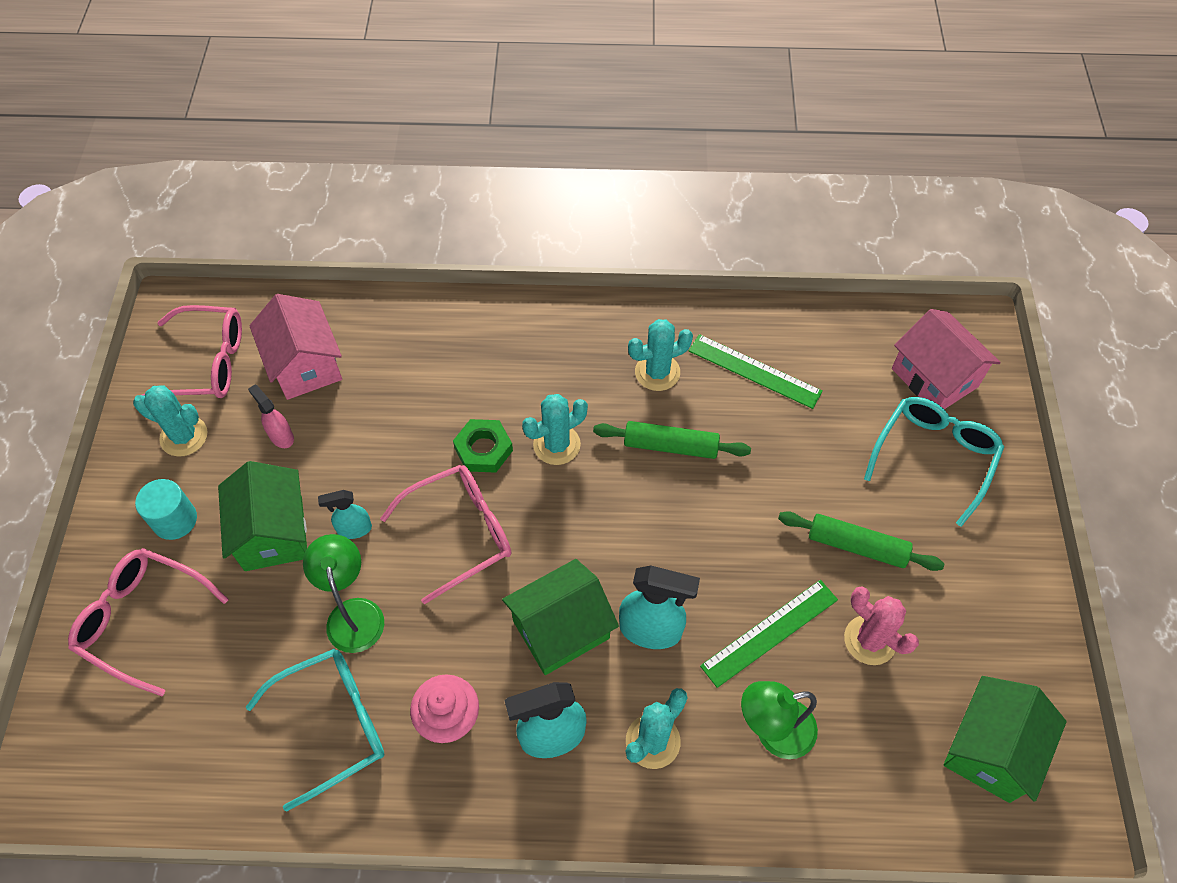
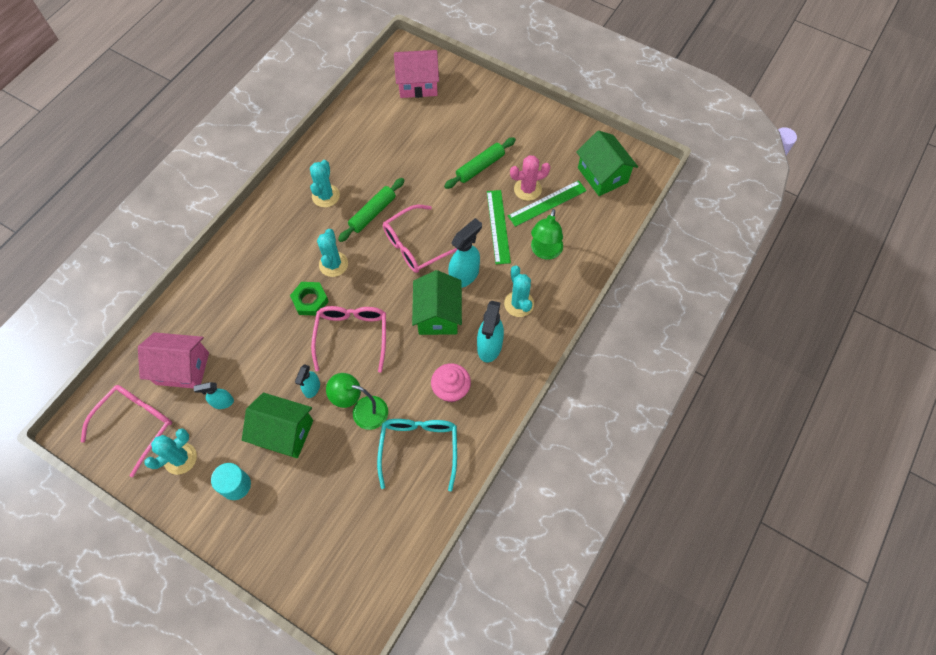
camera: 60 degrees left, 5 degrees up
(142, 620) = (290, 528): pink glasses -> pink glasses (416, 246)
(281, 436) = (222, 402): pink spray bottle -> turquoise spray bottle
(754, 371) = (358, 154): green ruler -> green ruler (547, 203)
(934, 457) = (458, 110): turquoise glasses -> none

